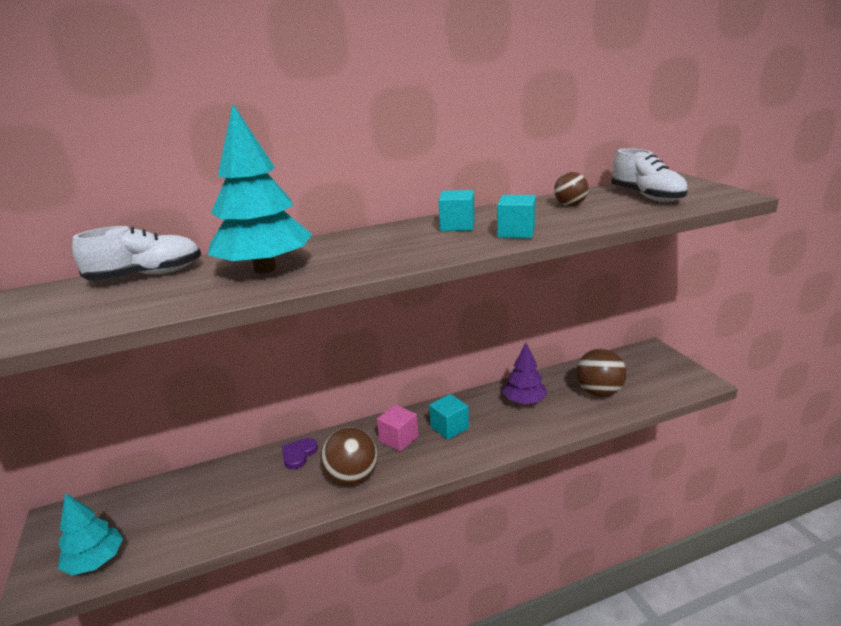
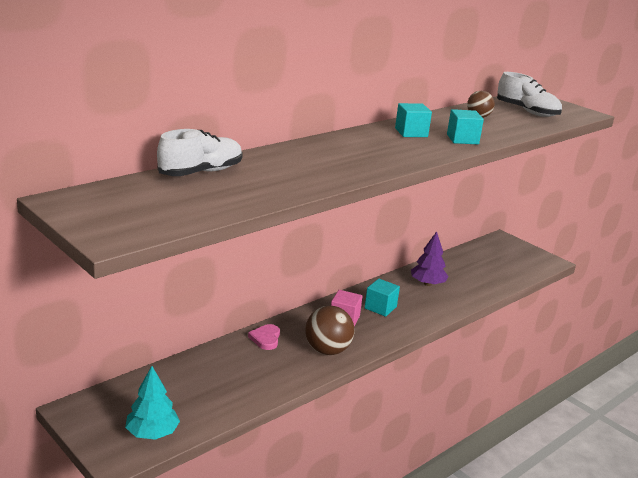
camera: 25 degrees left, 0 degrees up
(265, 269) = (301, 167): turquoise tree -> none
(298, 454) = (266, 338): purple heart -> pink heart
(599, 392) = (480, 273): brown ball -> none

